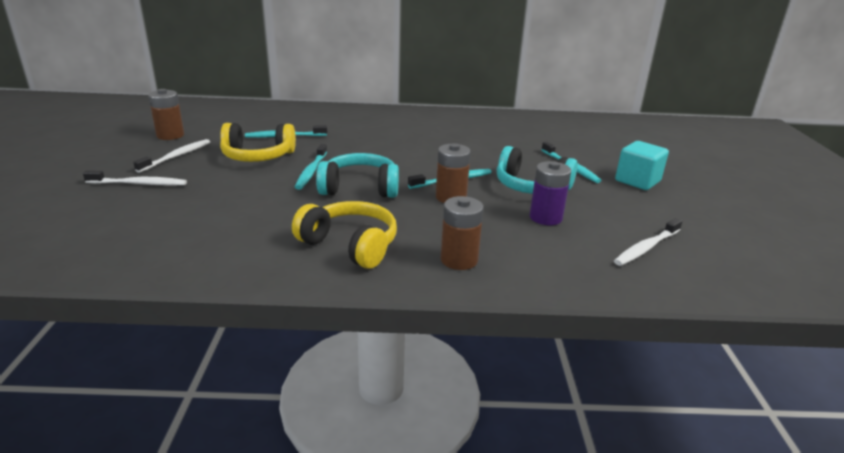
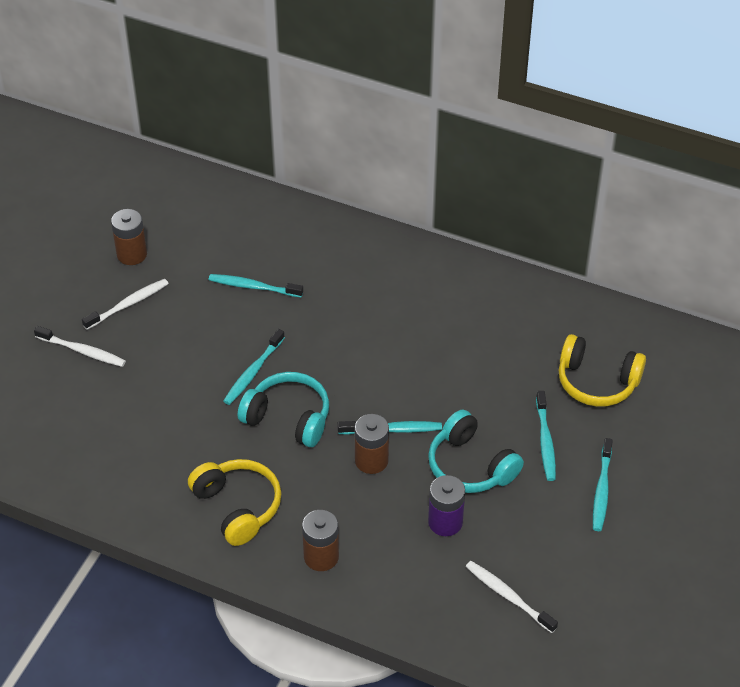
camera: 25 degrees right, 20 degrees up
(258, 156) = (209, 325): yellow headphones -> yellow headphones (597, 382)
(637, 181) = (601, 490): turquoise cube -> turquoise toothbrush
(646, 248) = (508, 596): white toothbrush -> white toothbrush turned 60 degrees clockwise

